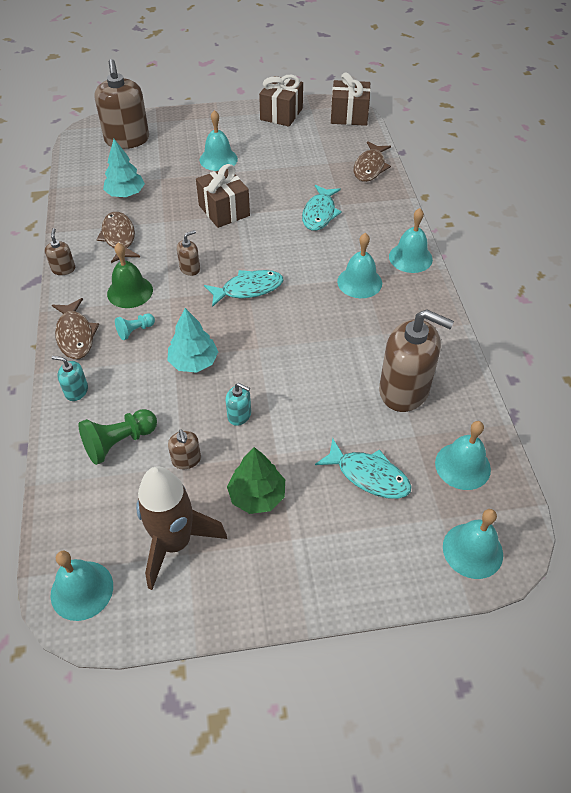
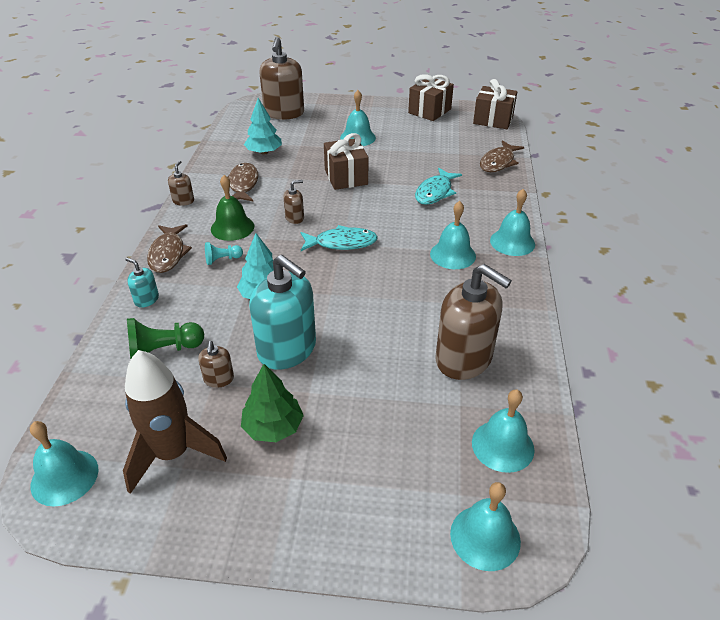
camera: 15 degrees right, 10 degrees down
(239, 415) = (287, 349): turquoise soap dispenser -> turquoise soap dispenser, size x2.24
(369, 475) = (396, 433): turquoise fish -> none

